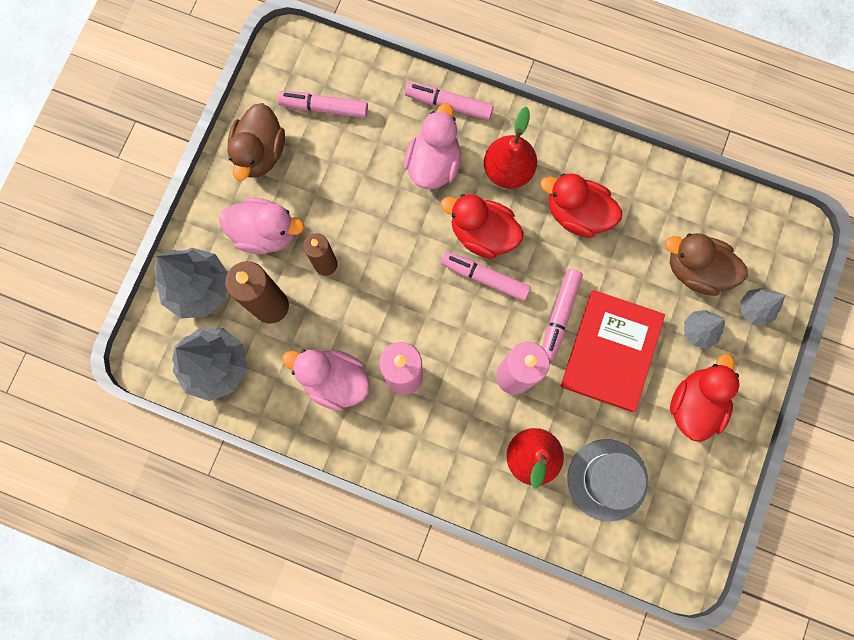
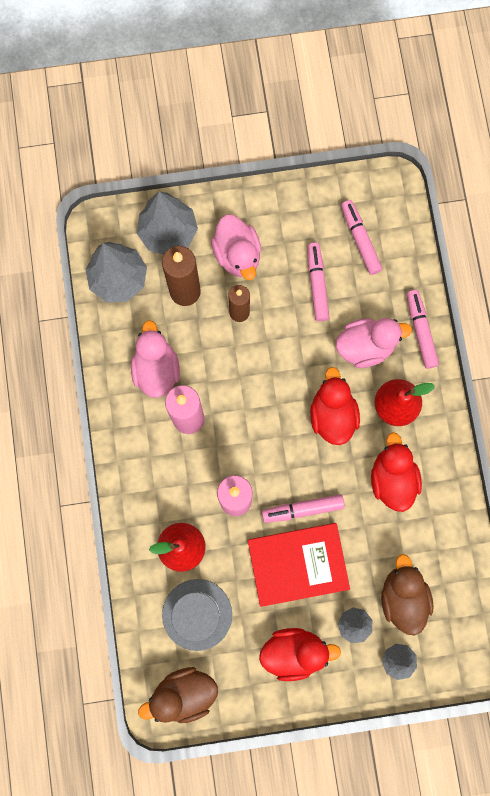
camera: 60 degrees right, 0 degrees up
(260, 153) = (296, 214): brown duck -> brown duck (184, 693)
(485, 277) = (299, 436): pink marker -> pink marker (317, 284)

